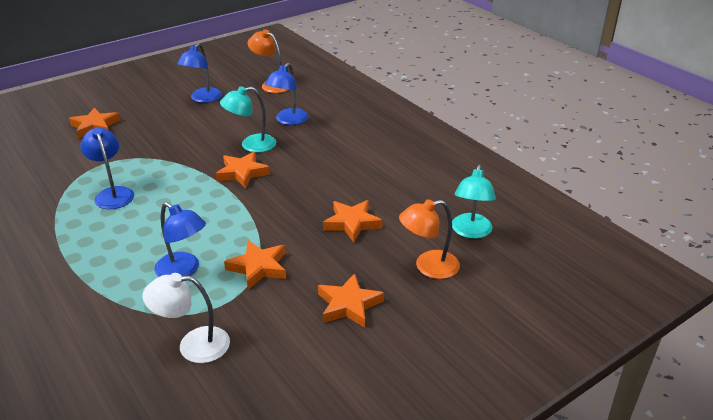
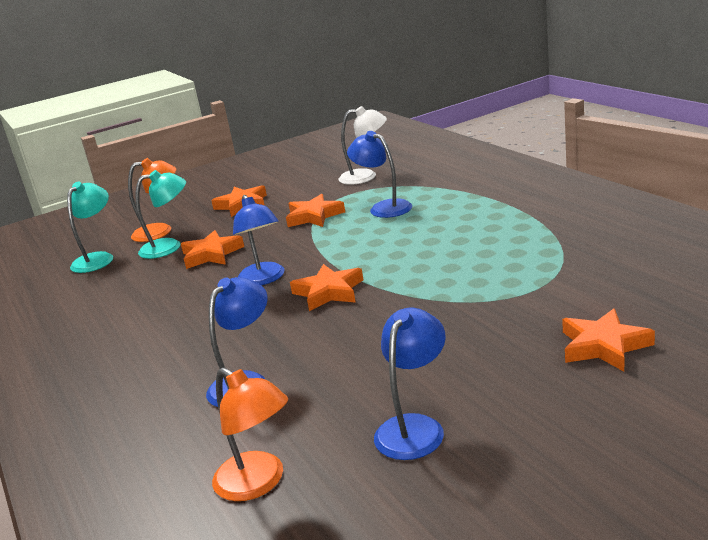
camera: 170 degrees left, 10 degrees down
(112, 194) = (495, 255): blue lamp -> blue lamp (264, 279)
(251, 145) = (315, 332): turquoise lamp -> turquoise lamp (169, 247)

